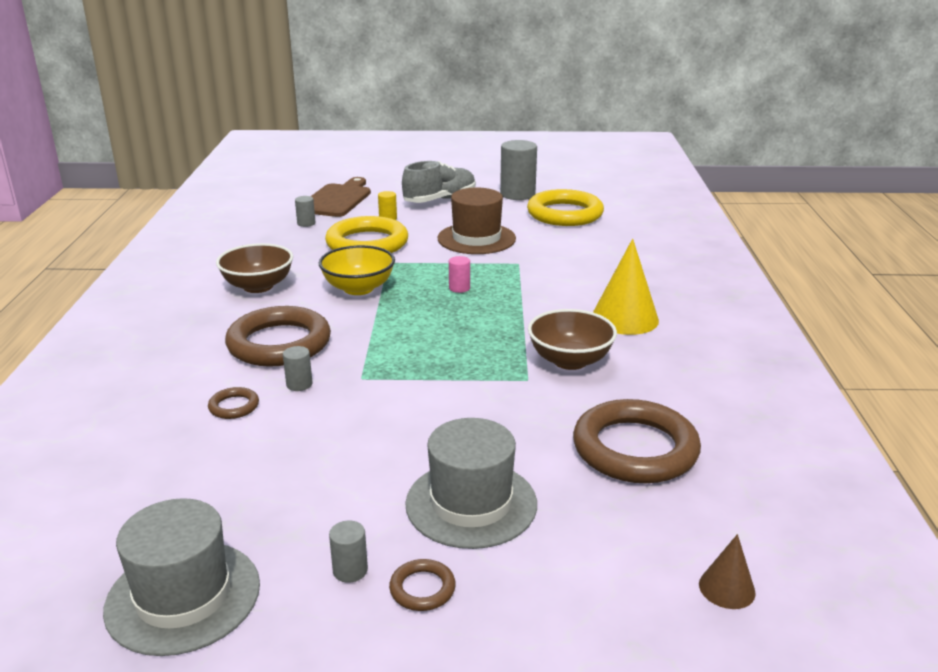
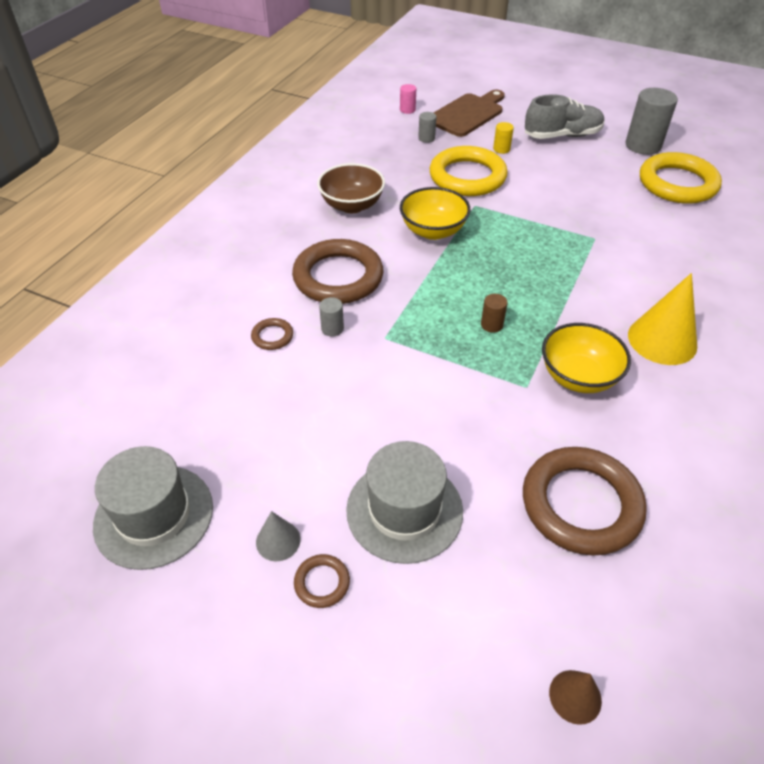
camera: 25 degrees right, 20 degrees up
(350, 570) = (278, 540): grey cylinder -> grey cone
(459, 288) = (522, 255): pink cylinder -> pink cylinder (407, 110)
(464, 343) = (492, 325): none -> brown cylinder
(476, 239) = (571, 196): brown hat -> none
(570, 360) = (578, 377): brown bowl -> yellow bowl

